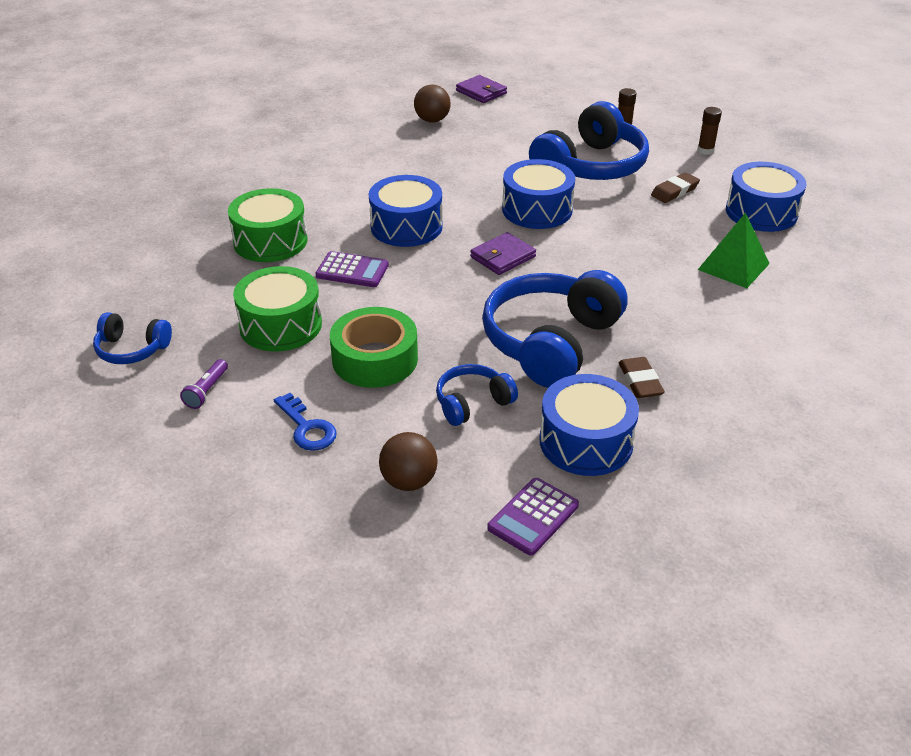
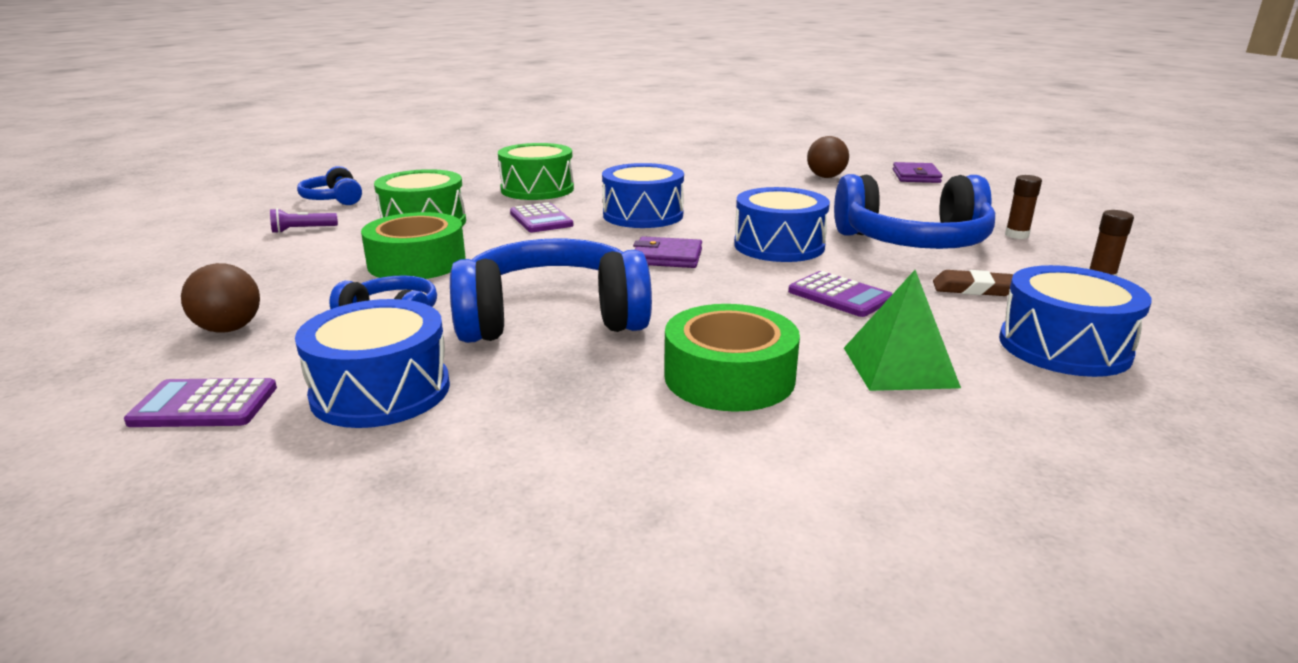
camera: 50 degrees right, 15 degrees down
(307, 427) = (282, 270): blue key -> none
(635, 233) = (839, 296): none -> purple calculator
(640, 381) = (545, 385): brown eraser -> none
(692, 319) = (729, 377): none -> green tape

